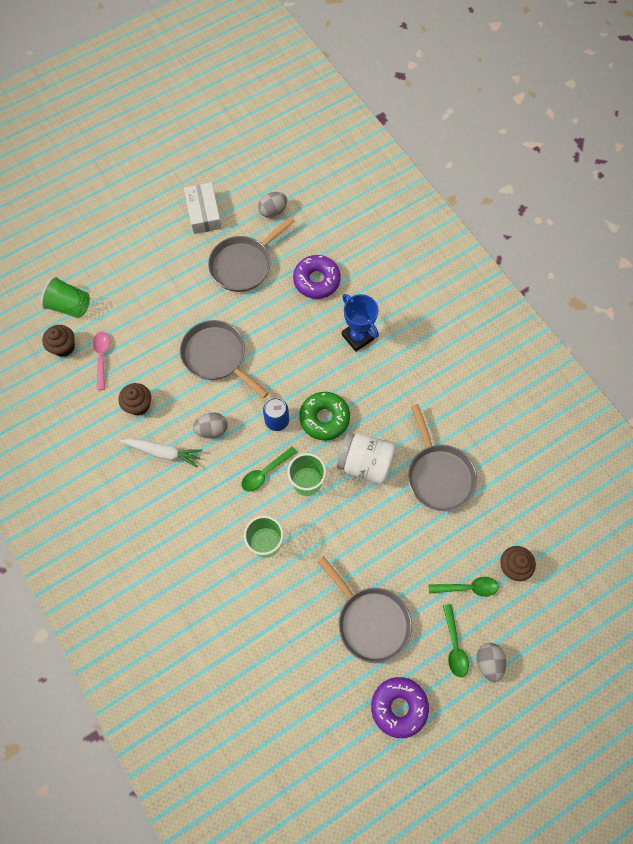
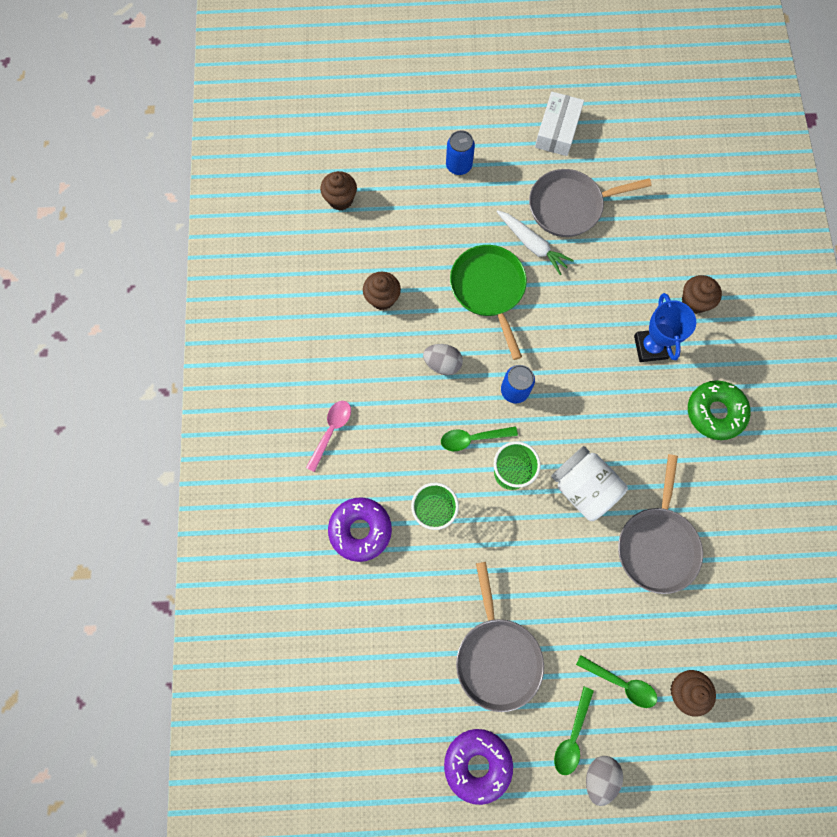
camera: 30 degrees right, 5 degrees up
(70, 306) = (369, 160): green cup -> none
(102, 357) = (372, 230): pink spoon -> pink spoon (331, 431)
(143, 275) = (458, 165): none -> blue can
(163, 452) = (381, 361): white carrot -> white carrot (532, 245)
(217, 356) = (489, 290): grey pan -> green pan
(273, 211) = (632, 164): grey egg -> none
(316, 280) = (639, 263): purple donut -> purple donut (360, 530)
(324, 418) = (566, 415): green donut -> green donut (715, 412)
(371, 288) = (694, 302): none -> brown cupcake

